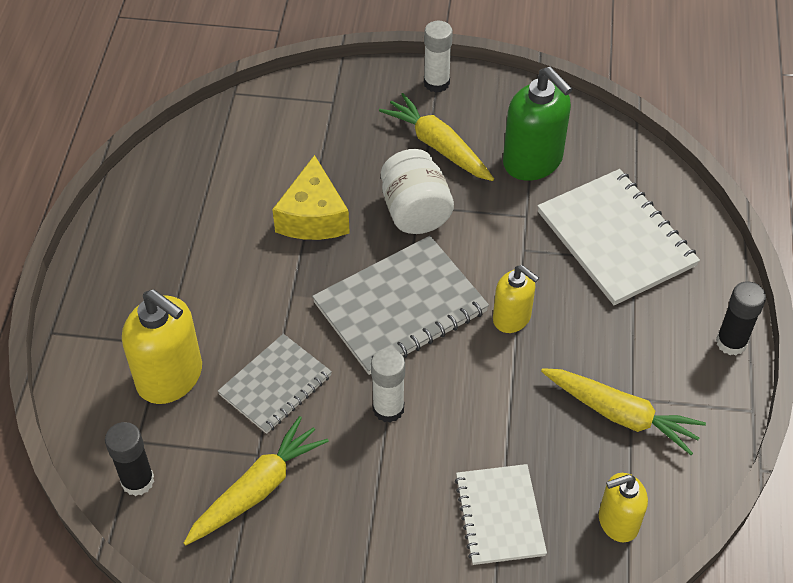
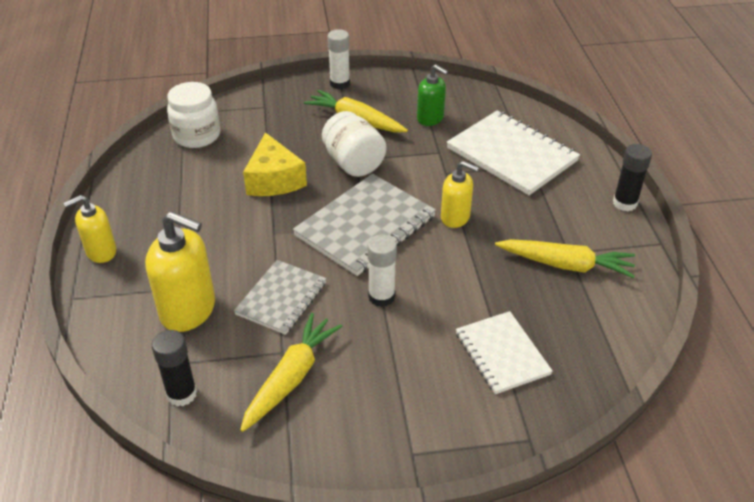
camera: 15 degrees left, 10 degrees down
(240, 132) = (197, 136): none -> white jar
(533, 161) = (430, 118): green soap dispenser -> green soap dispenser, size x0.61
(617, 522) = (596, 338): yellow soap dispenser -> yellow soap dispenser (101, 252)

